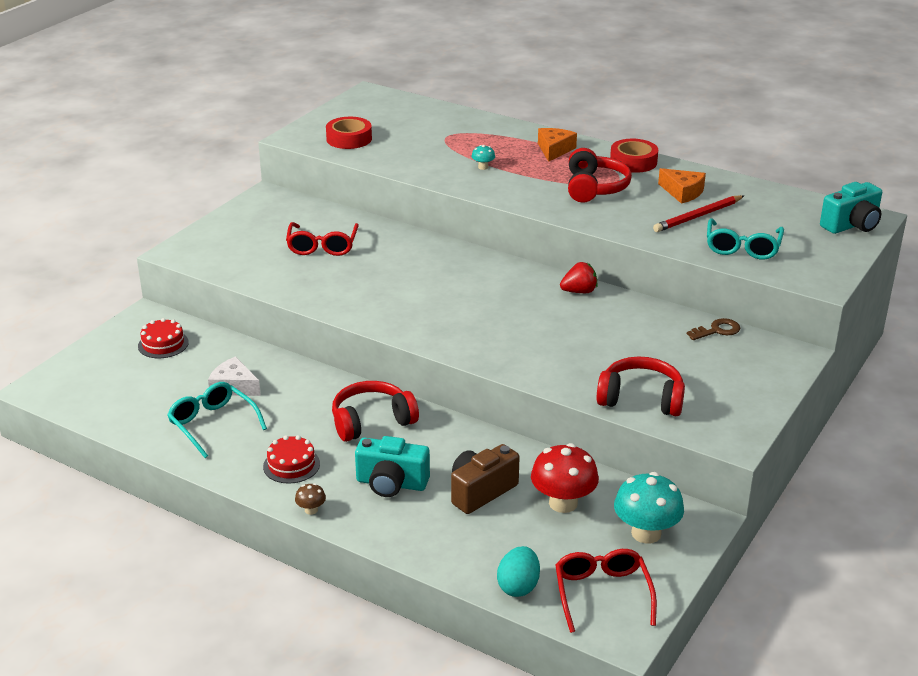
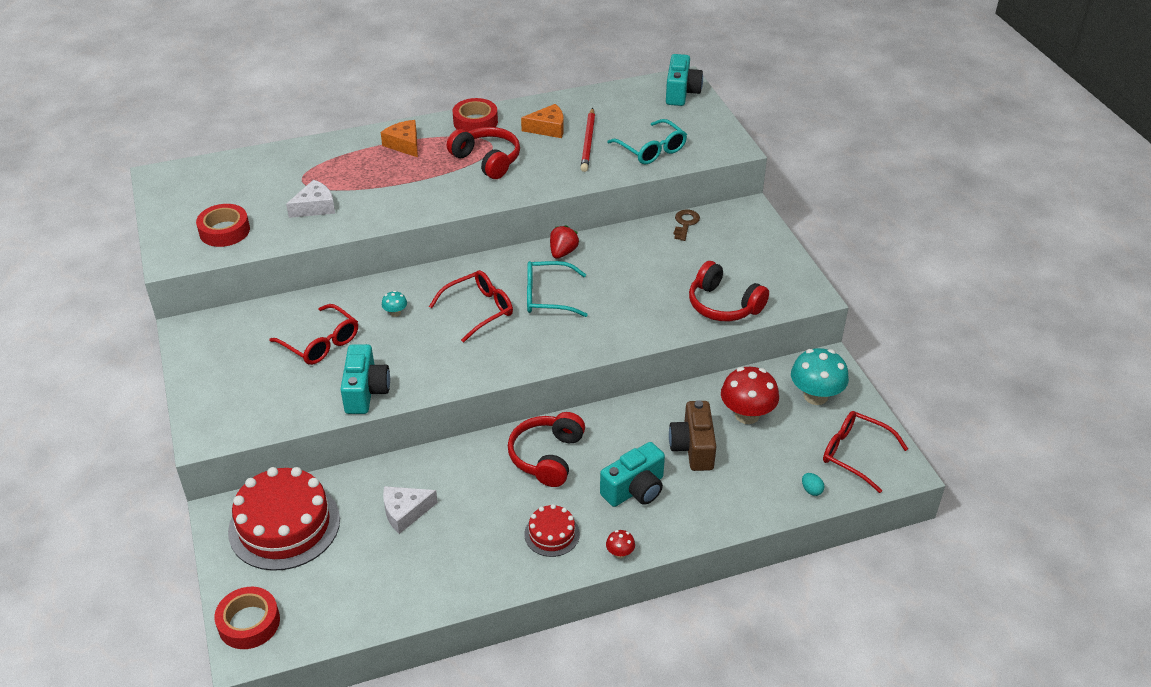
camera: 50 degrees left, 10 degrees up
(61, 377) = (249, 623): none -> red tape
(163, 344) = (284, 525): red cake -> red cake, size x2.00
(212, 424) = (443, 554): turquoise glasses -> turquoise glasses (547, 297)
(297, 287) = (365, 392): none -> turquoise camera
(311, 510) = (620, 553): brown mushroom -> red mushroom
(426, 154) = (315, 207): none -> white cheese
(452, 289) = (479, 310): none -> red glasses
(483, 167) = (379, 191): turquoise mushroom -> turquoise mushroom (395, 313)
(518, 586) = (811, 490): turquoise egg -> turquoise egg, size x0.55
(641, 399) = (723, 305): red headphones -> red headphones turned 105 degrees counterclockwise

